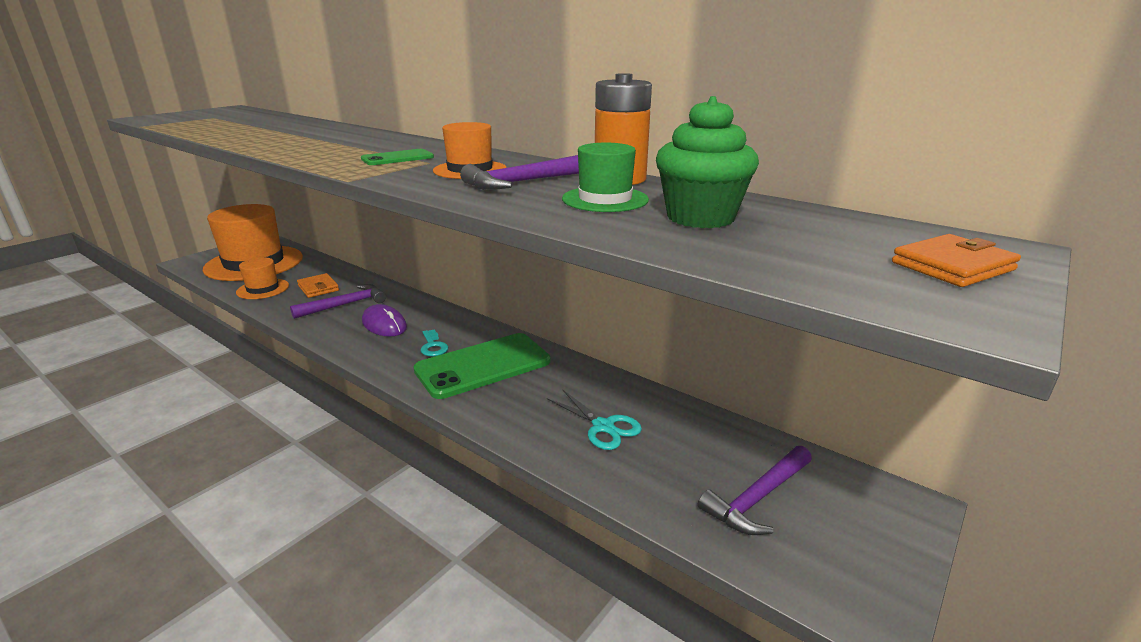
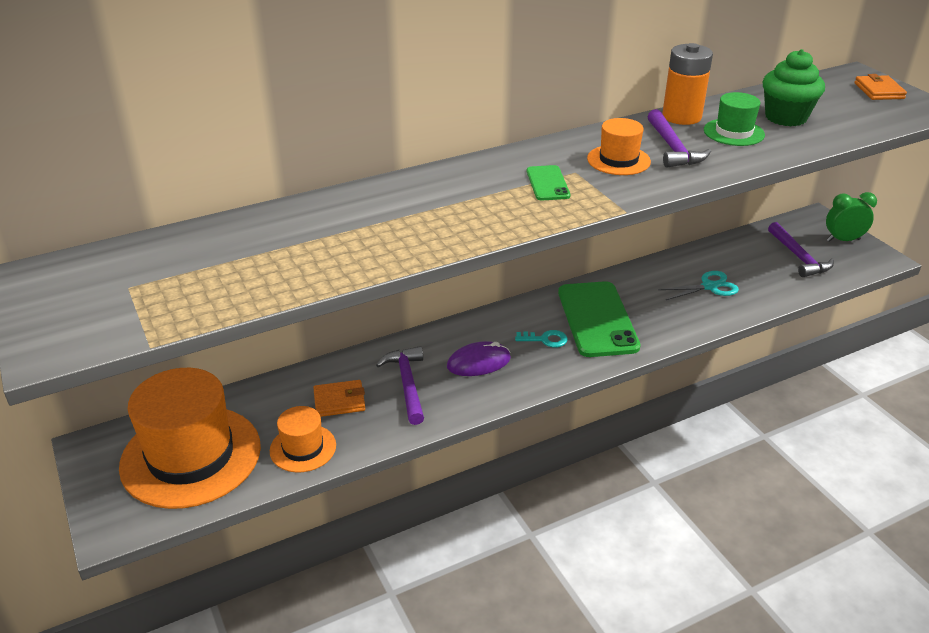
camera: 65 degrees left, 10 degrees up
(872, 547) = (843, 240): none -> green clock

